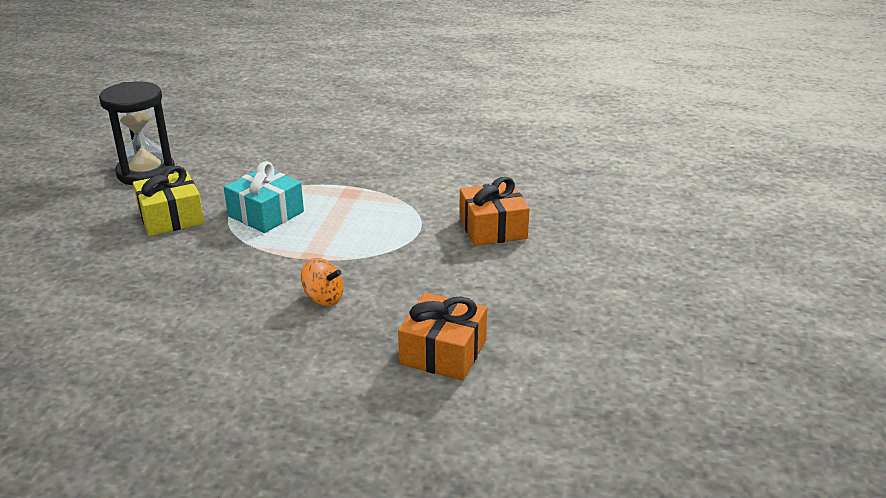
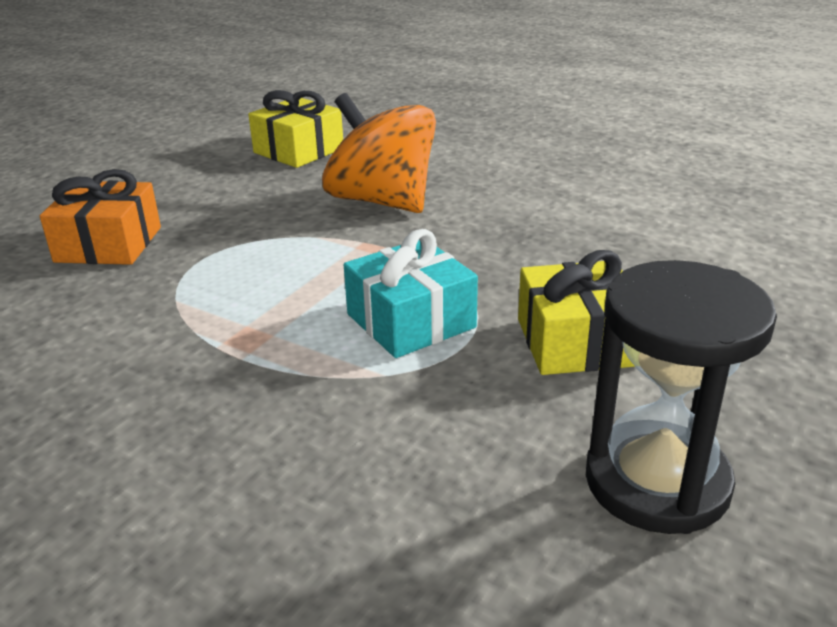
camera: 160 degrees left, 0 degrees up
(323, 298) = (382, 201): orange spinning top -> orange spinning top, size x2.15
(443, 352) = (298, 150): orange gift -> yellow gift

